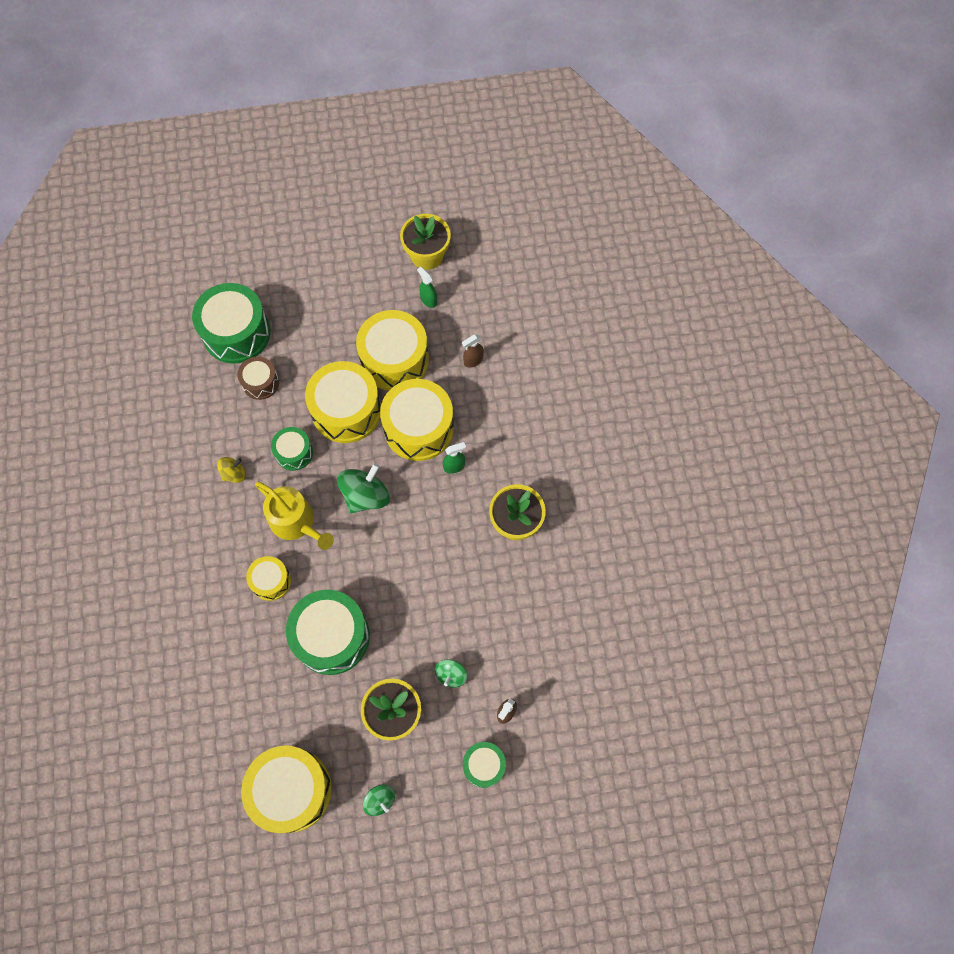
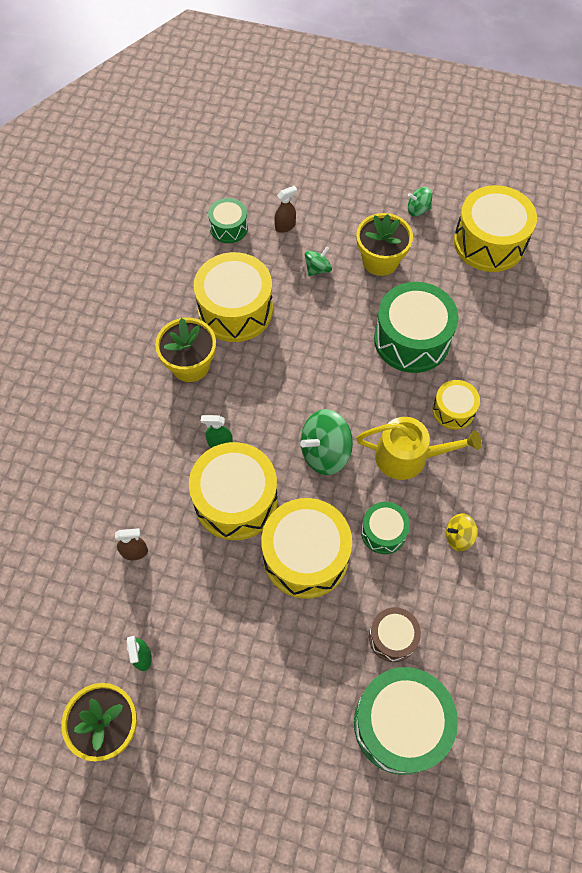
camera: 155 degrees left, 5 degrees down
(296, 522) = (408, 456): yellow watering can -> yellow watering can turned 120 degrees clockwise
(380, 800) = (418, 209): green spinning top -> green spinning top turned 75 degrees counterclockwise
(394, 360) = (222, 594): yellow drum -> yellow drum (235, 310)
(484, 765) = (323, 200): green drum -> green drum (229, 228)

